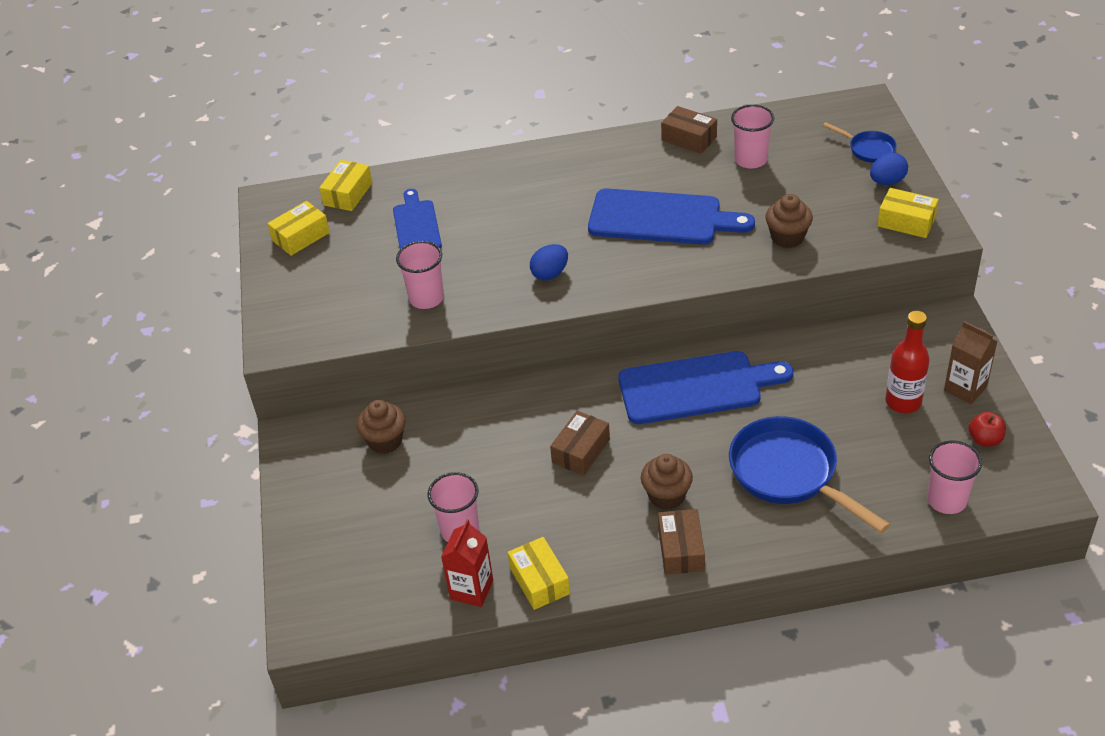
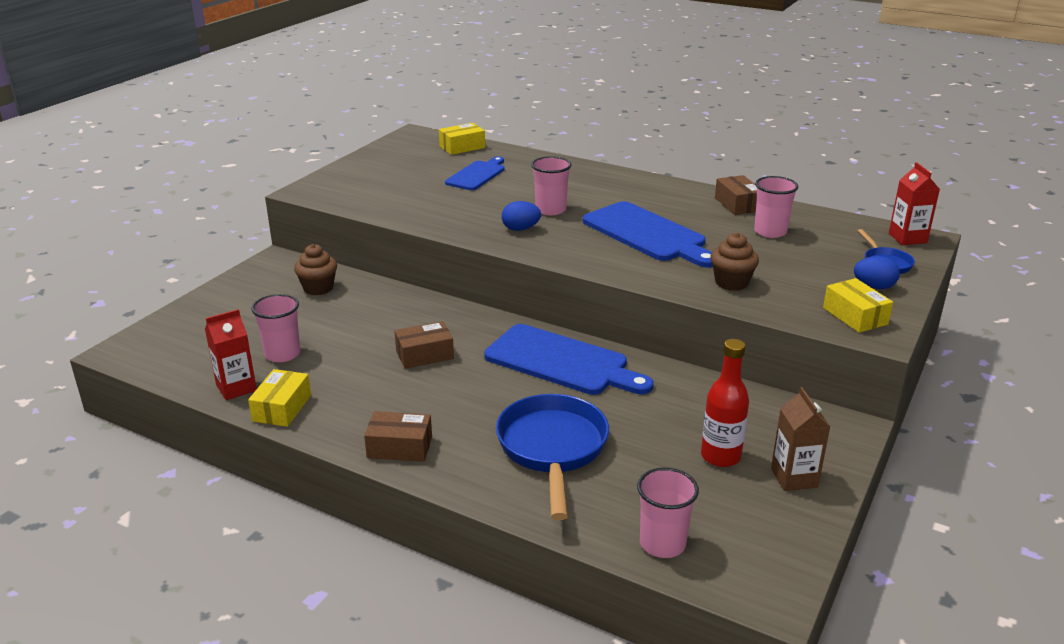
camera: 35 degrees right, 15 degrees down
(301, 236) = (402, 154): yellow box -> none
(426, 298) = (423, 208): pink cup -> pink cup (550, 210)
(666, 496) = (441, 411): brown cupcake -> none
(681, 550) = (399, 447): brown box -> brown box turned 60 degrees clockwise
(854, 110) = (907, 238): none -> red carton
(985, 439) = (762, 522): red apple -> none

